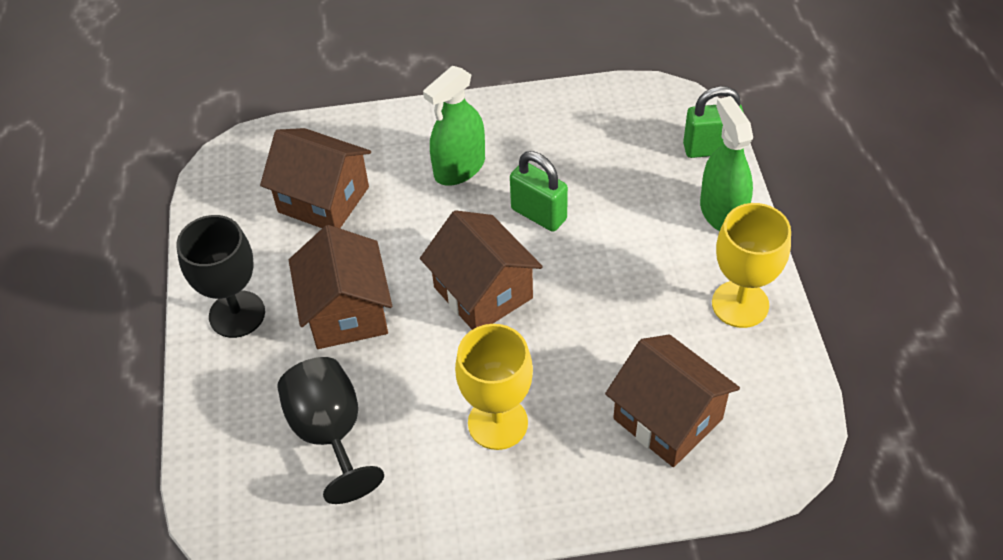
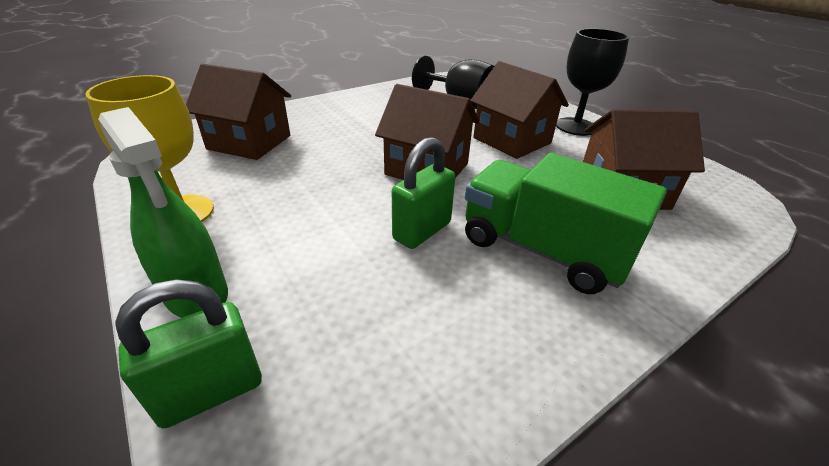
camera: 150 degrees right, 15 degrees down
(459, 168) = (542, 250): green spray bottle -> green truck
(497, 423) = (367, 122): yellow goblet -> none
(538, 214) = (422, 231): green padlock -> green padlock turned 60 degrees counterclockwise

